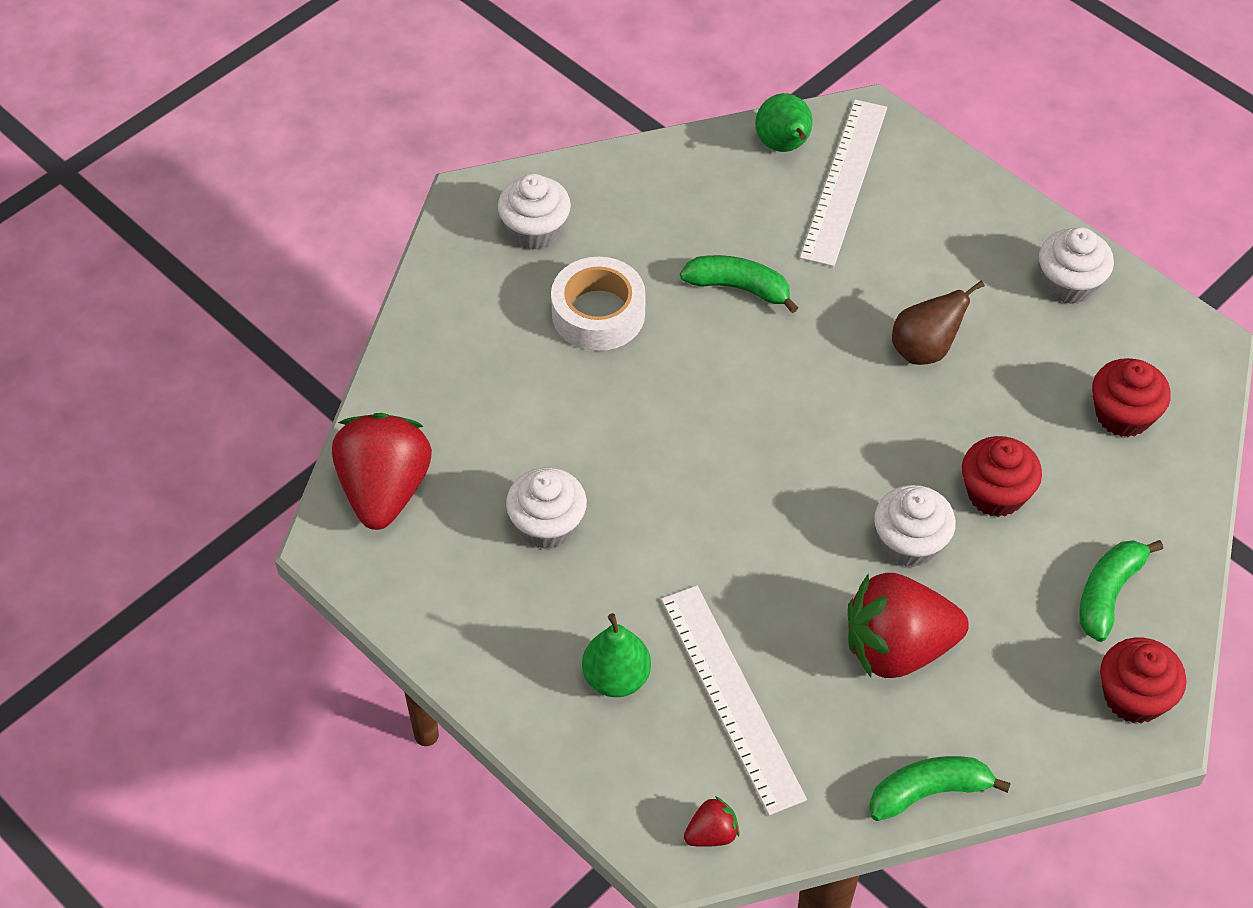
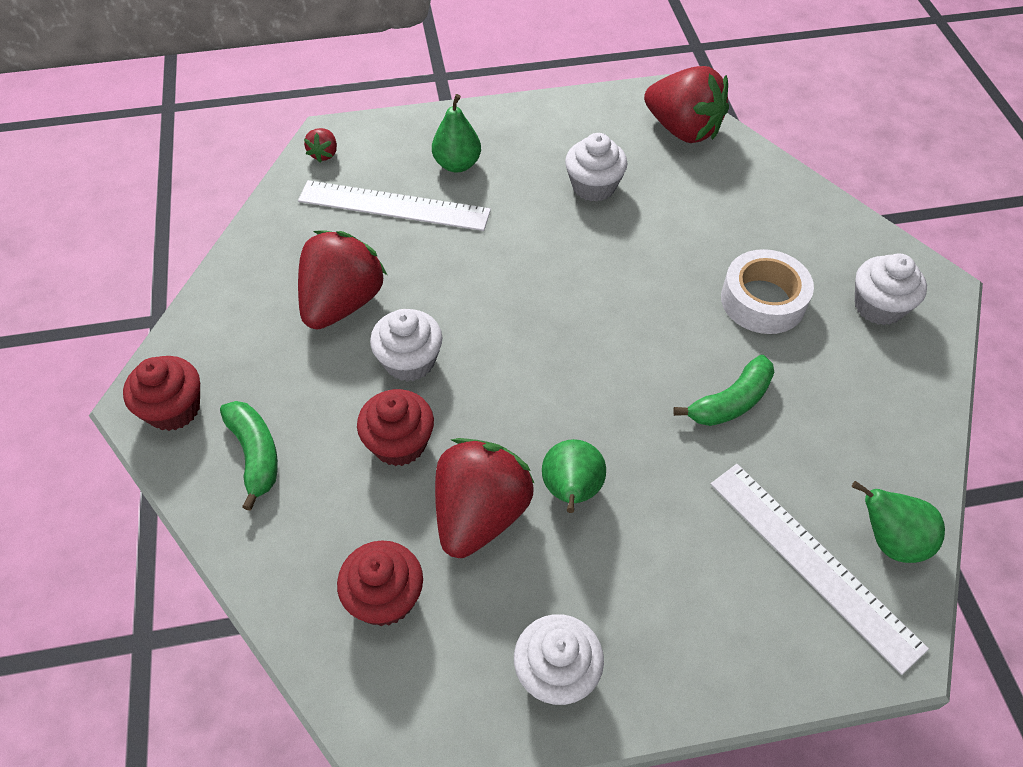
camera: 125 degrees right, 0 degrees up
(924, 349) = (571, 492): brown pear -> green pear
(929, 792) = (240, 258): green banana -> none
(1001, 397) = (480, 514): none -> red strawberry

